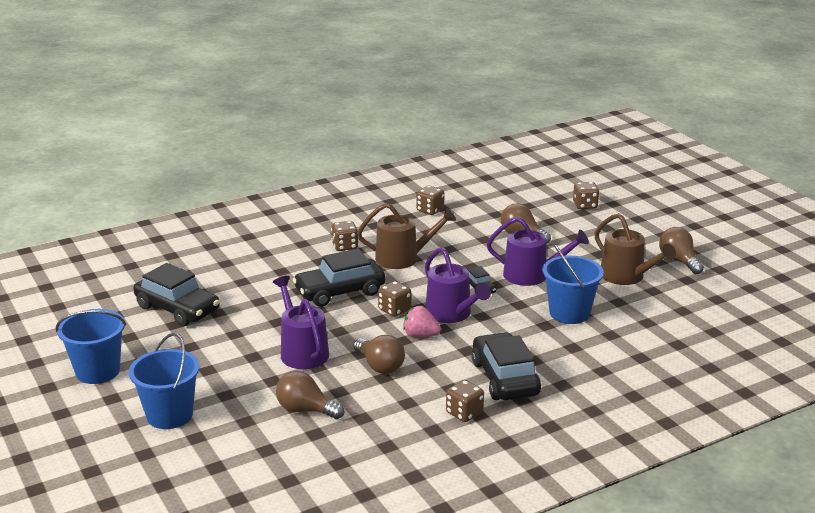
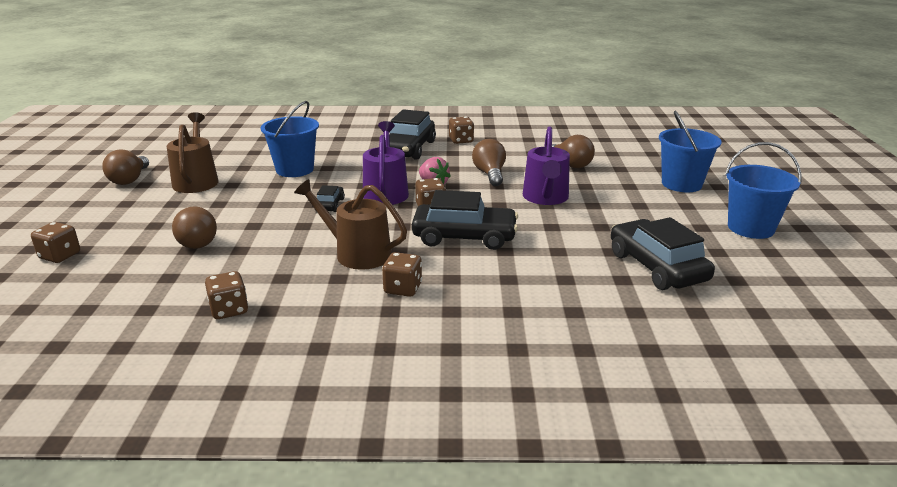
camera: 150 degrees left, 0 degrees up
(531, 275) = (267, 202): purple watering can -> none

